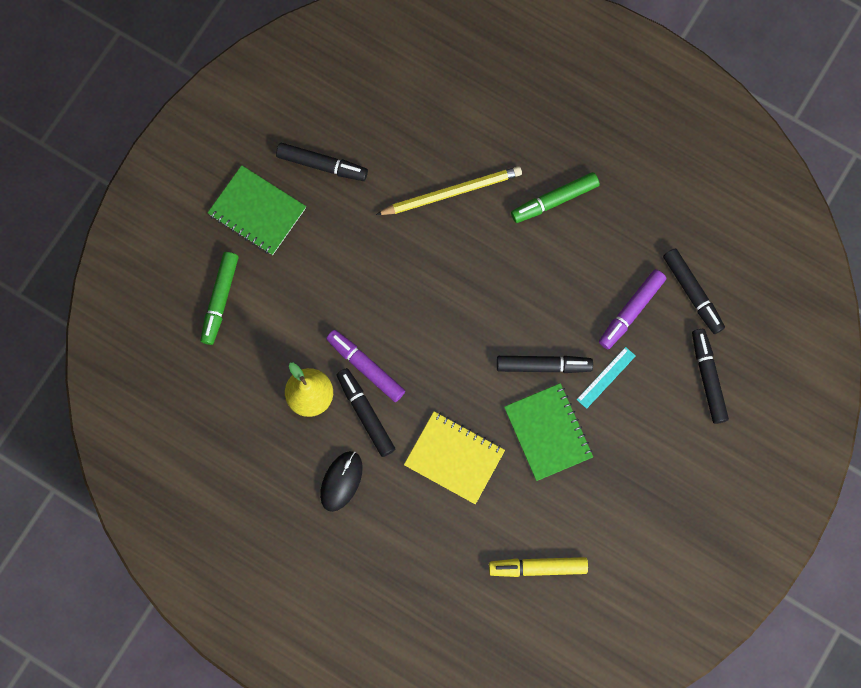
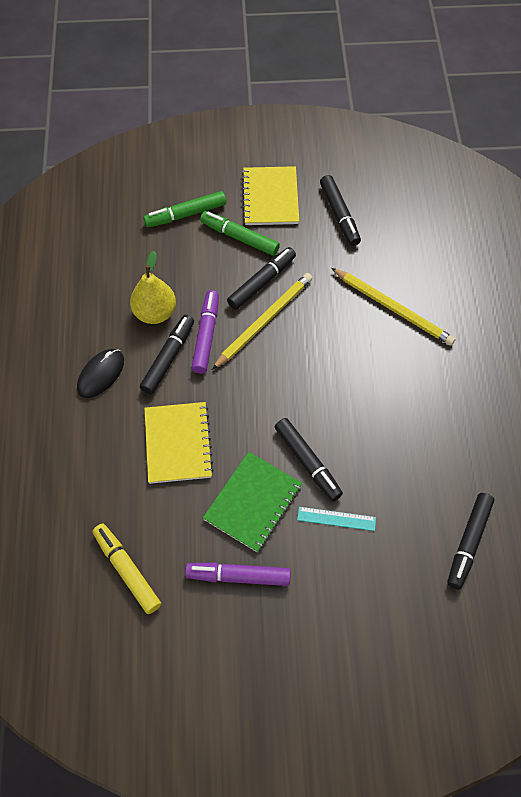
camera: 55 degrees right, 15 degrees down
(257, 211) = (270, 197): green notebook -> yellow notebook
(341, 481) = (101, 374): black mouse -> black mouse turned 45 degrees counterclockwise
(386, 308) = (264, 321): none -> yellow pencil
(554, 200) = (451, 383): green marker -> green marker (239, 237)
(631, 311) = (410, 502): purple marker -> purple marker (238, 576)
(708, 377) = (404, 607): black marker -> black marker (262, 282)

